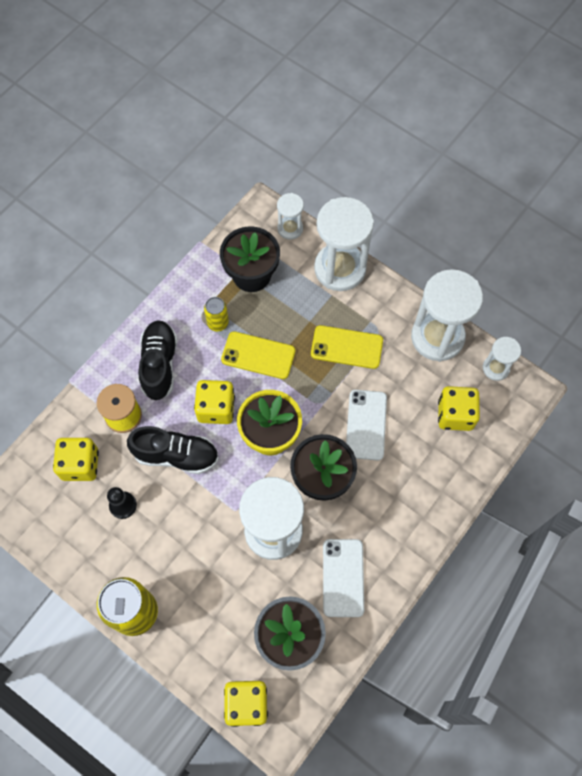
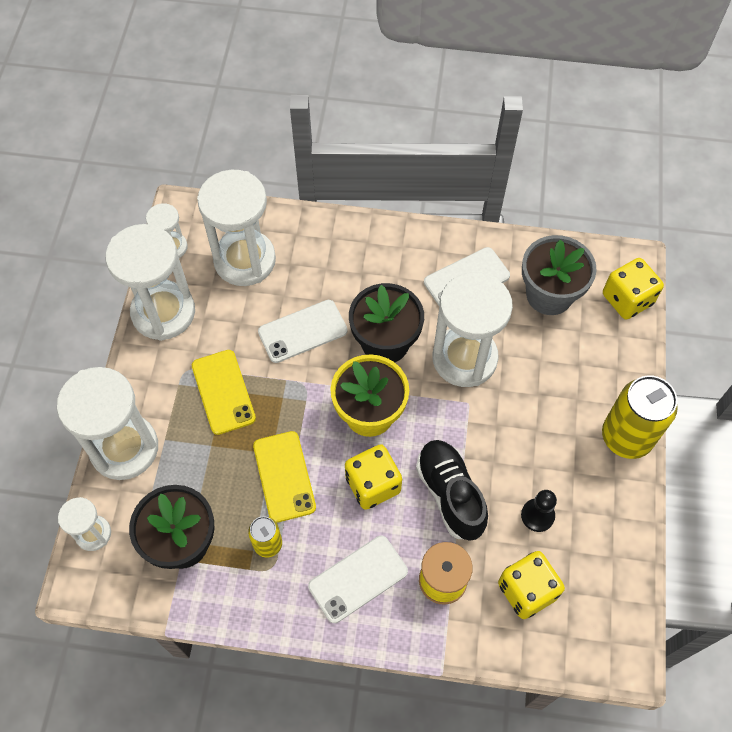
camera: 120 degrees left, 5 degrees down
(159, 364) = (358, 579): black shoe -> white phone
(455, 415) = (245, 260): yellow dice -> white hourglass

